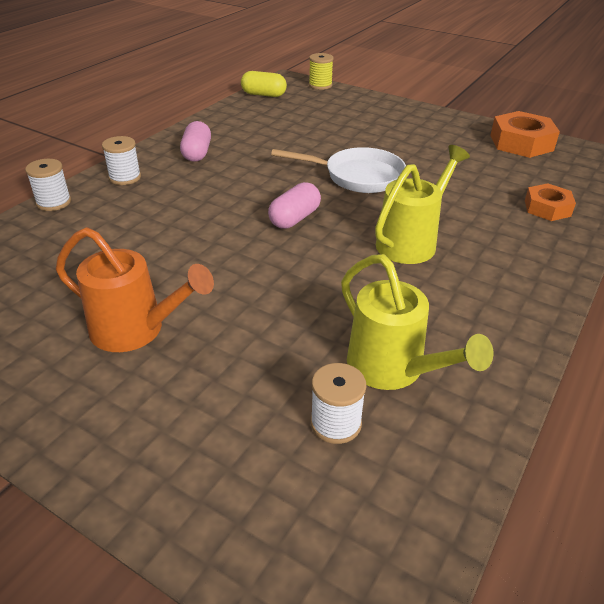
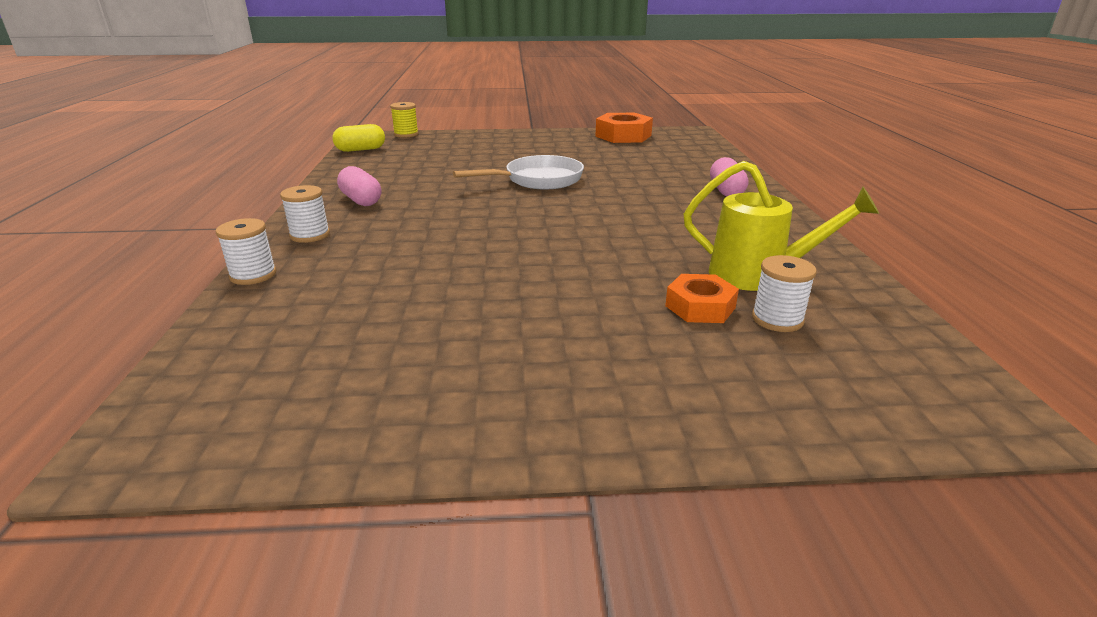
camera: 35 degrees left, 10 degrees down
(137, 330) = (521, 331): orange watering can -> none
(294, 218) = (531, 217): pink capsule -> pink capsule (726, 191)
(411, 241) = (644, 205): yellow watering can -> none
(547, 208) = (698, 164): orange nut -> orange nut (700, 307)

